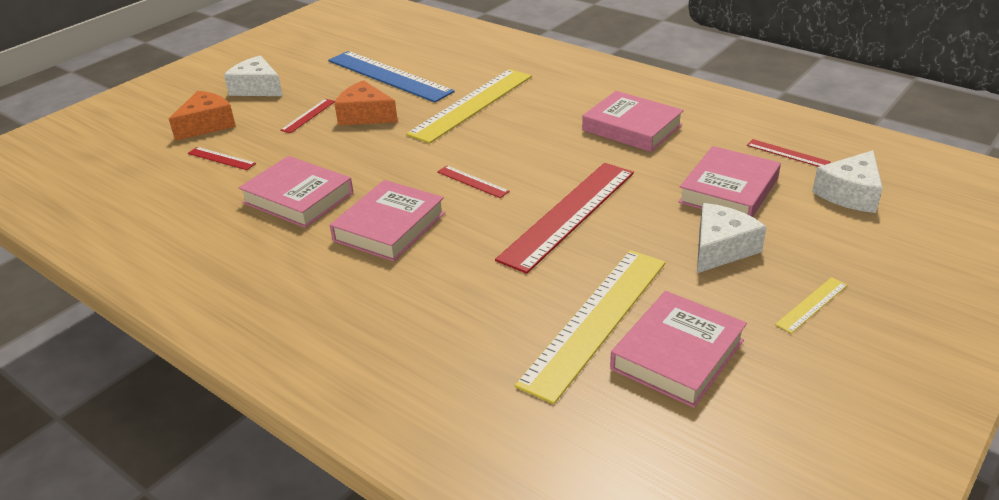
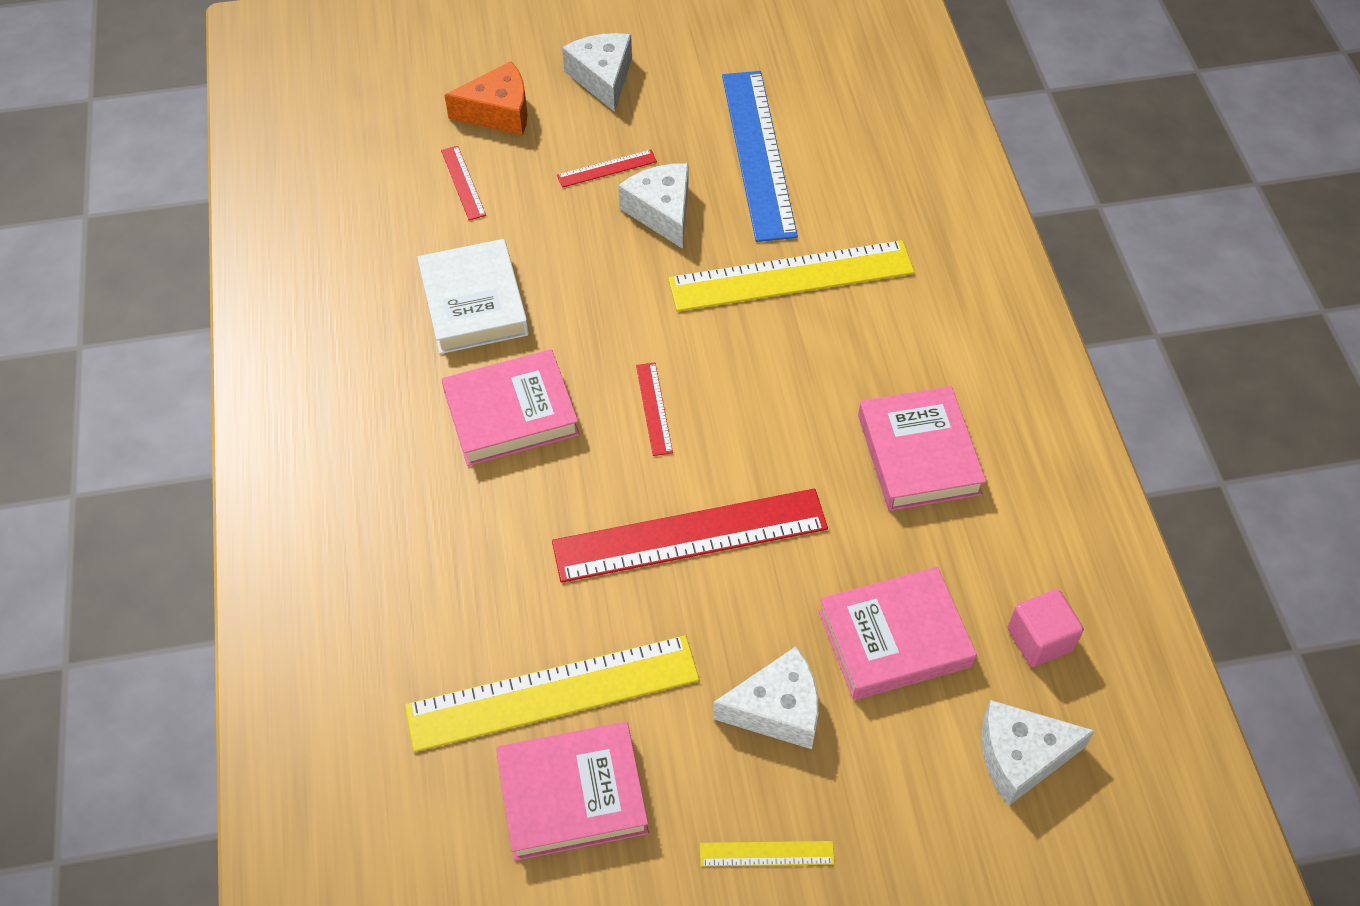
camera: 40 degrees right, 20 degrees up
(298, 198) = (474, 303): pink book -> white book
(365, 115) = (662, 211): orange cheese -> white cheese
(787, 153) = (1039, 639): red ruler -> pink cube

